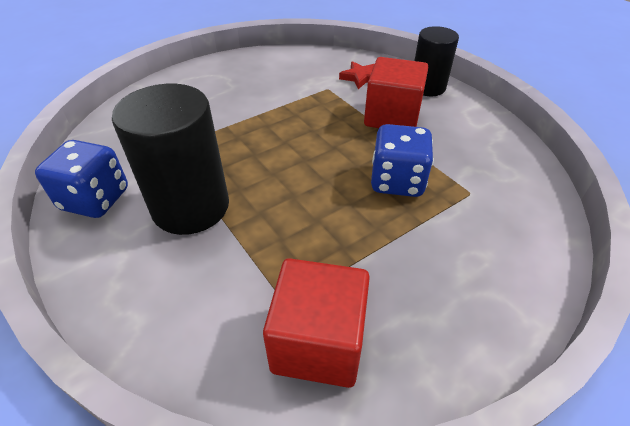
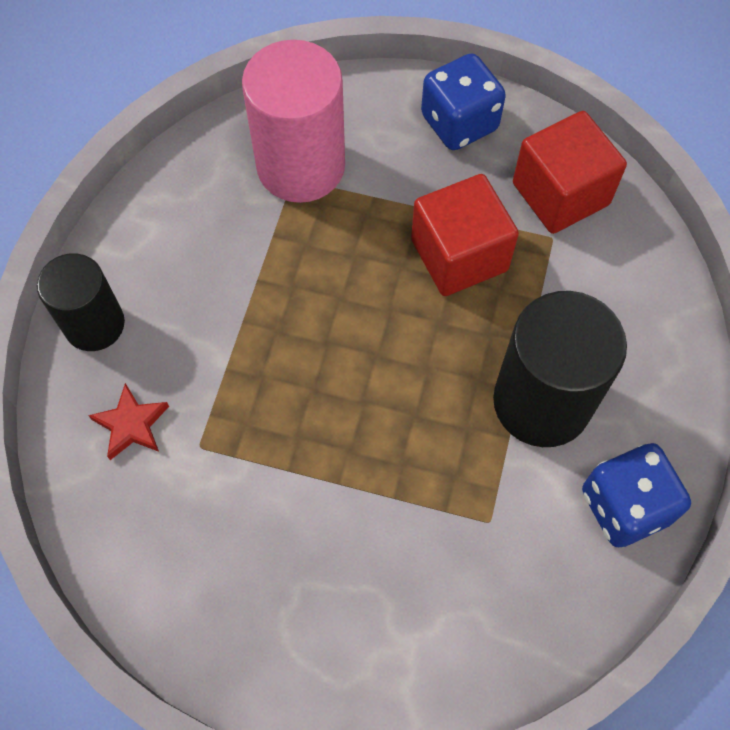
camera: 130 degrees left, 20 degrees up
(392, 117) = (208, 323): red cube -> red cube (459, 255)
(397, 181) = (331, 247): blue dice -> blue dice (459, 123)
(479, 201) = (301, 166): none -> pink cylinder

